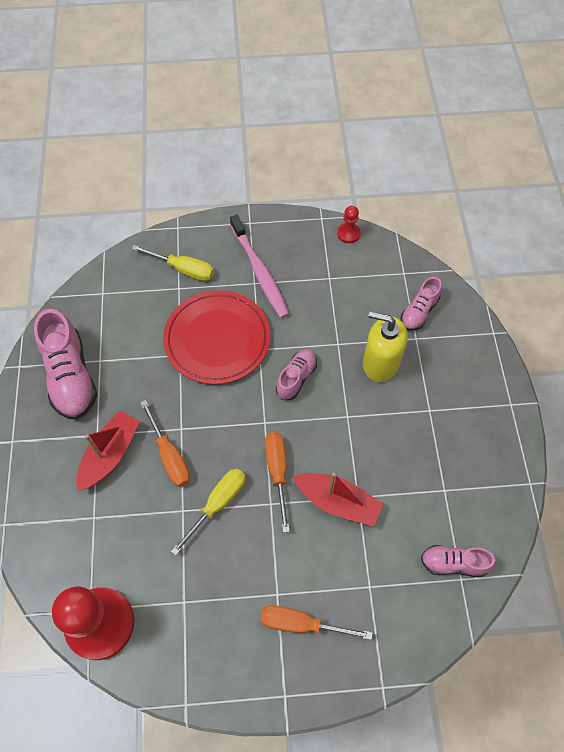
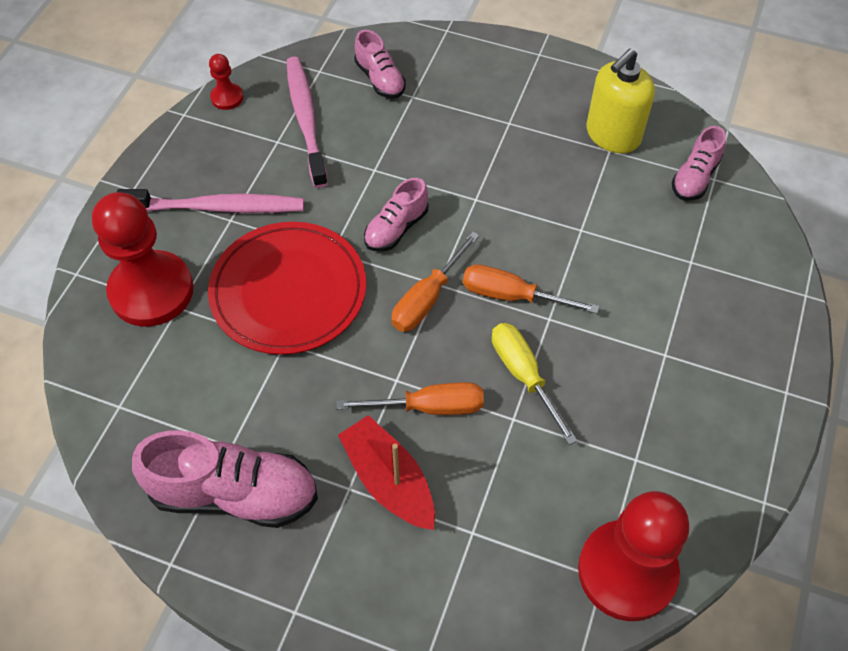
camera: 65 degrees left, 5 degrees down
(183, 269) = (151, 291): yellow screwdriver -> red pawn
(296, 378) = (396, 228): pink shoe -> pink shoe turned 105 degrees counterclockwise
(301, 624) = (709, 343): orange screwdriver -> orange screwdriver (427, 298)
(337, 502) = (578, 251): red boat -> none
(357, 285) = (306, 119): none -> pink toothbrush
(380, 363) = (425, 141): yellow soap dispenser -> yellow soap dispenser (613, 135)

